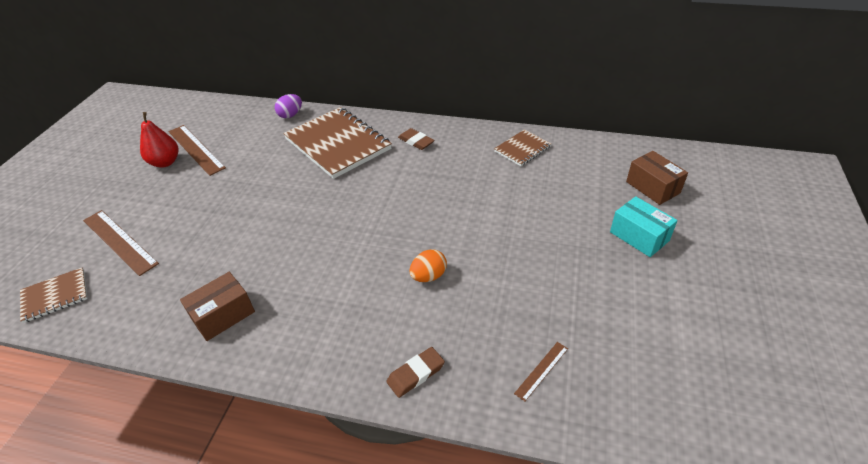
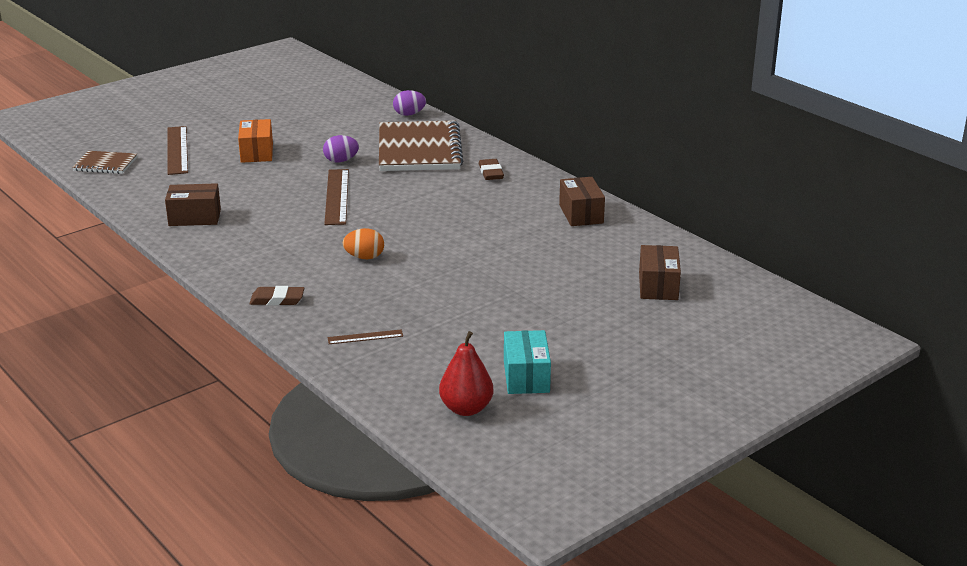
camera: 35 degrees right, 15 degrees down
(165, 162) = (266, 112): red pear -> red pear (466, 409)
(196, 149) = (300, 111): brown ruler -> brown ruler (337, 196)
(203, 208) = (257, 152): none -> orange box
(288, 183) = (341, 161): none -> purple egg
(522, 149) = (581, 214): brown notebook -> brown box
(639, 236) = (580, 308): turquoise box -> turquoise box (526, 376)

